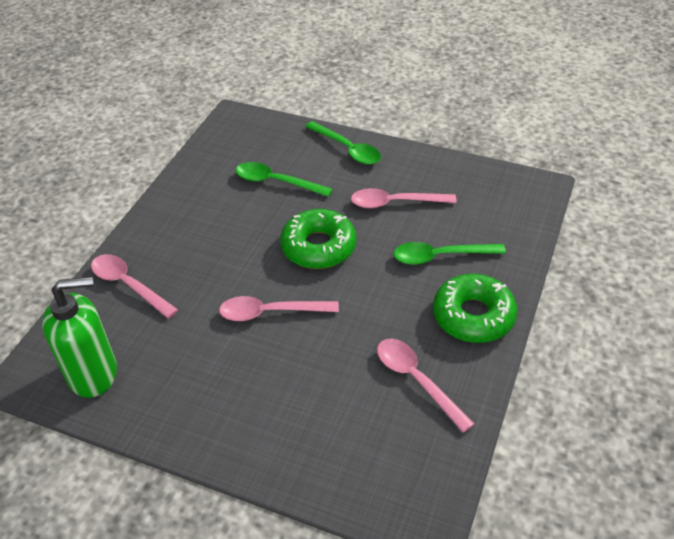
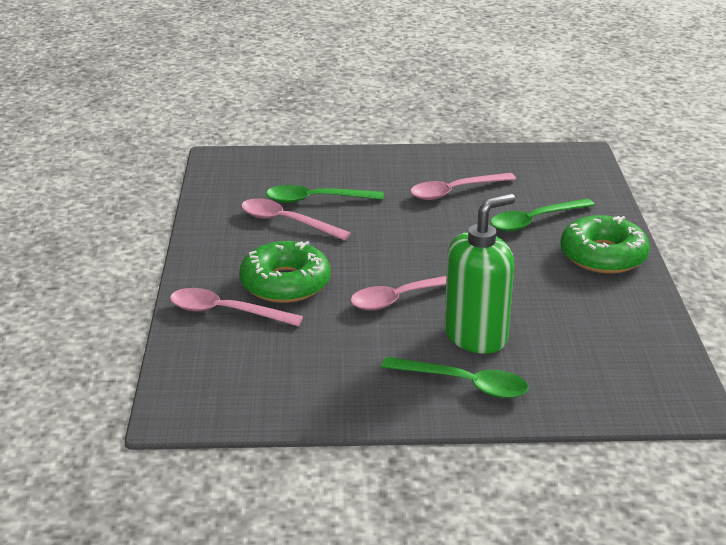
camera: 25 degrees left, 15 degrees down
(93, 374) = (253, 389): green soap dispenser -> green soap dispenser (476, 336)
(318, 247) = (407, 239): green donut -> green donut (285, 283)
(347, 149) = (369, 161): green spoon -> green spoon (464, 384)
(417, 380) = (592, 312): pink spoon -> pink spoon (287, 222)

